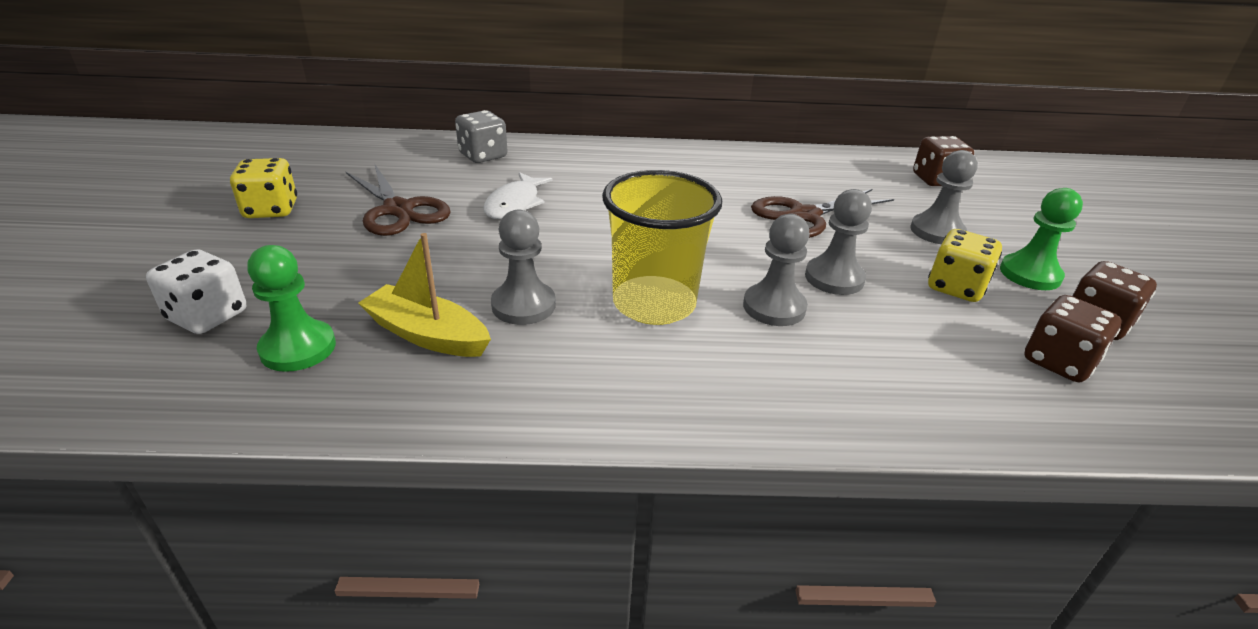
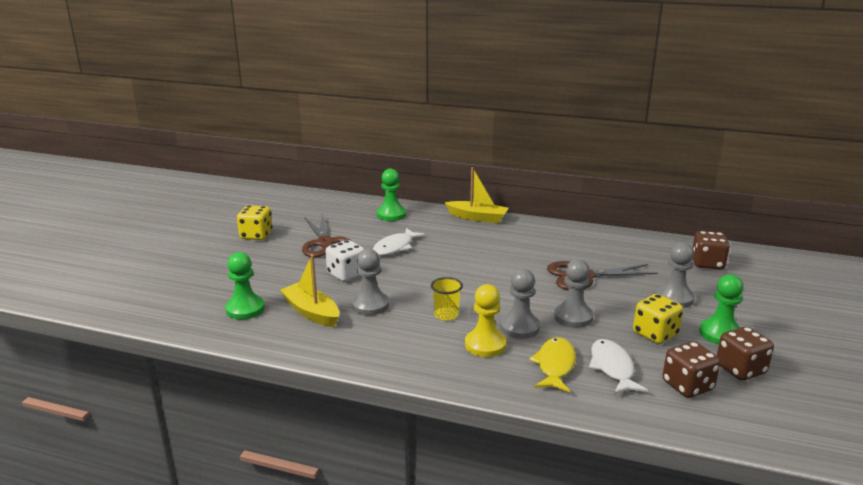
camera: 20 degrees right, 10 degrees down
(207, 316) = (208, 287): white dice -> white dice (346, 274)
(483, 156) = (391, 215): grey dice -> green pawn
(610, 148) = (477, 217): none -> yellow boat
(654, 304) = (446, 315): yellow cup -> yellow cup, size x0.47
(744, 346) = (485, 345): none -> yellow pawn
(866, 363) = (555, 365): none -> yellow fish
(944, 351) = (612, 368): none -> white fish

